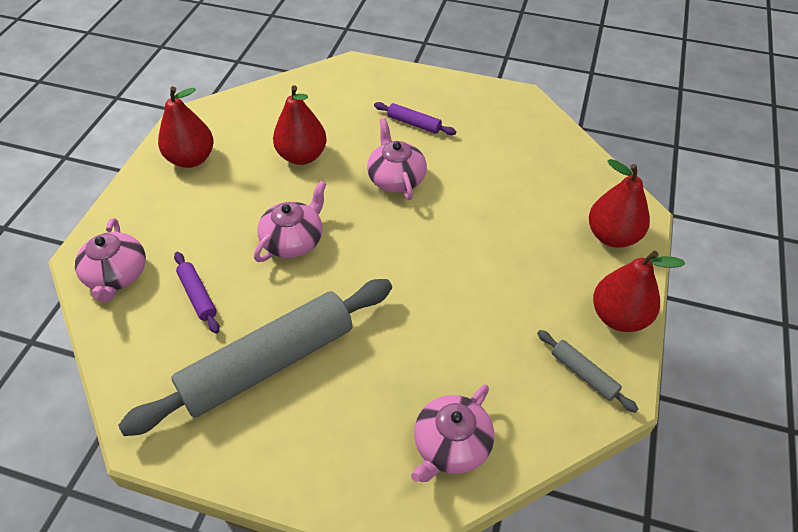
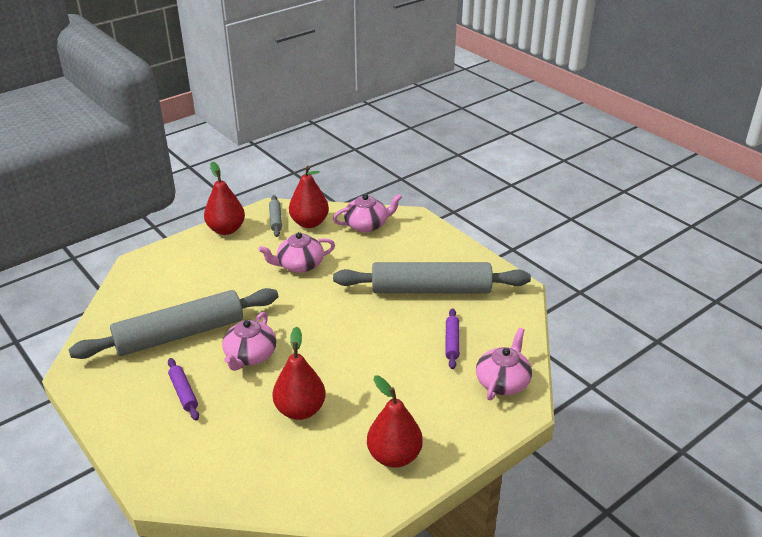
camera: 145 degrees left, 15 degrees down
(293, 240) = (363, 347): pink teapot -> pink teapot (299, 265)
(483, 165) = (180, 334): none -> grey rolling pin
(612, 236) = (170, 260): red pear -> red pear (309, 223)

